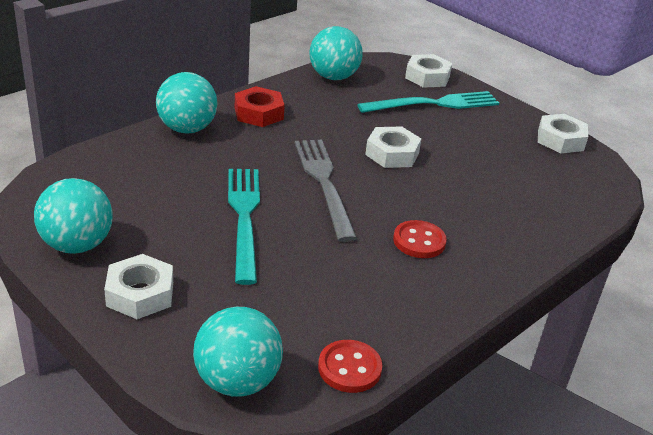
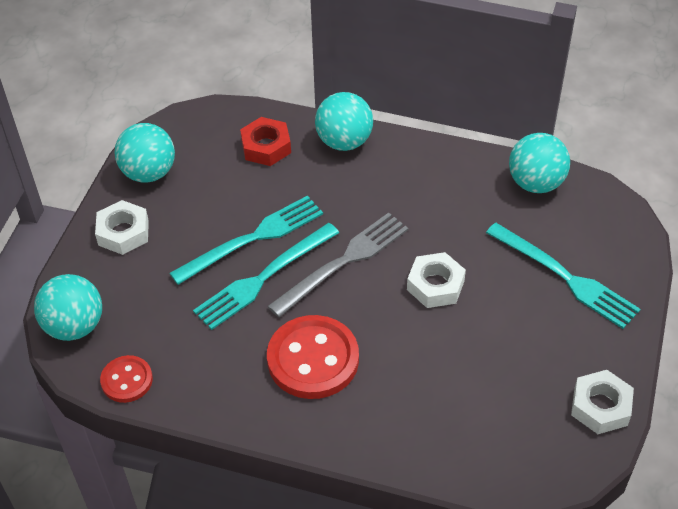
camera: 65 degrees right, 15 degrees up
(259, 113) = (413, 169): red nut -> red nut (266, 147)
(299, 230) = (263, 278): none -> turquoise fork
(419, 241) = (313, 359): red button -> red button, size x1.81
(427, 77) = (619, 249): white nut -> none

